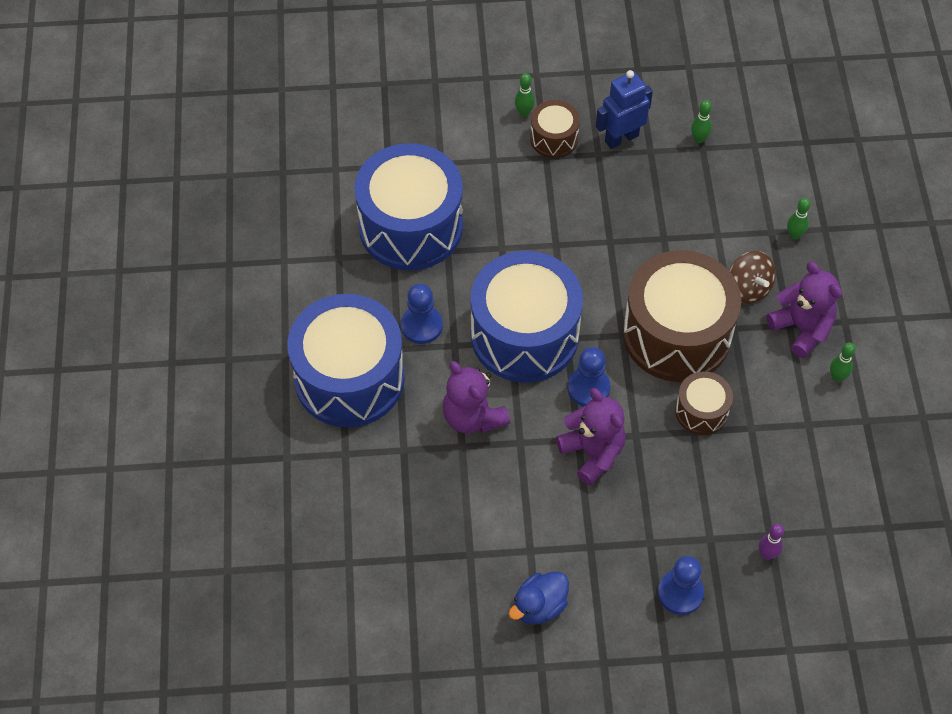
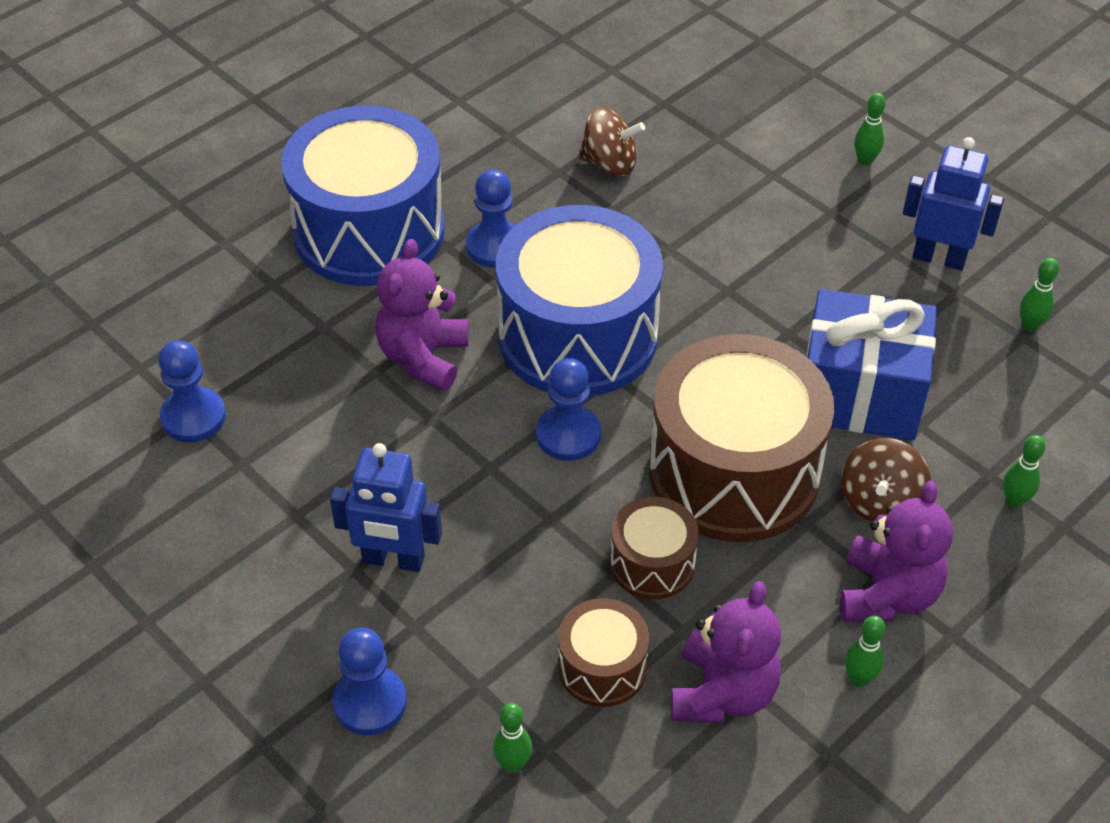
camera: 50 degrees right, 10 degrees down
(411, 226) = (610, 163): blue drum -> brown spinning top
(414, 557) = (193, 417): none -> blue pawn
(539, 606) = (227, 569): blue duck -> none
(554, 138) = (863, 204): brown drum -> brown drum (602, 667)
(592, 453) = (484, 492): purple teddy bear -> purple teddy bear (722, 693)
(600, 524) = (393, 560): none -> blue robot
(676, 243) = (860, 394): none -> blue gift
(767, 554) = (513, 764): purple bowling pin -> green bowling pin

